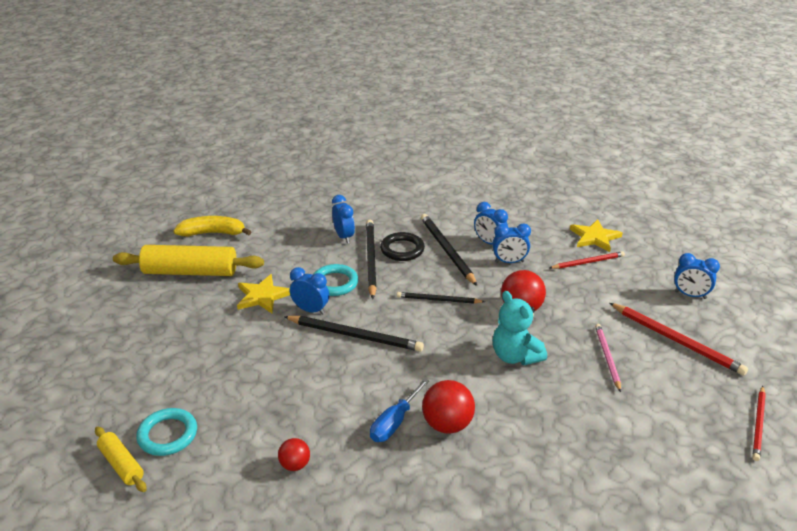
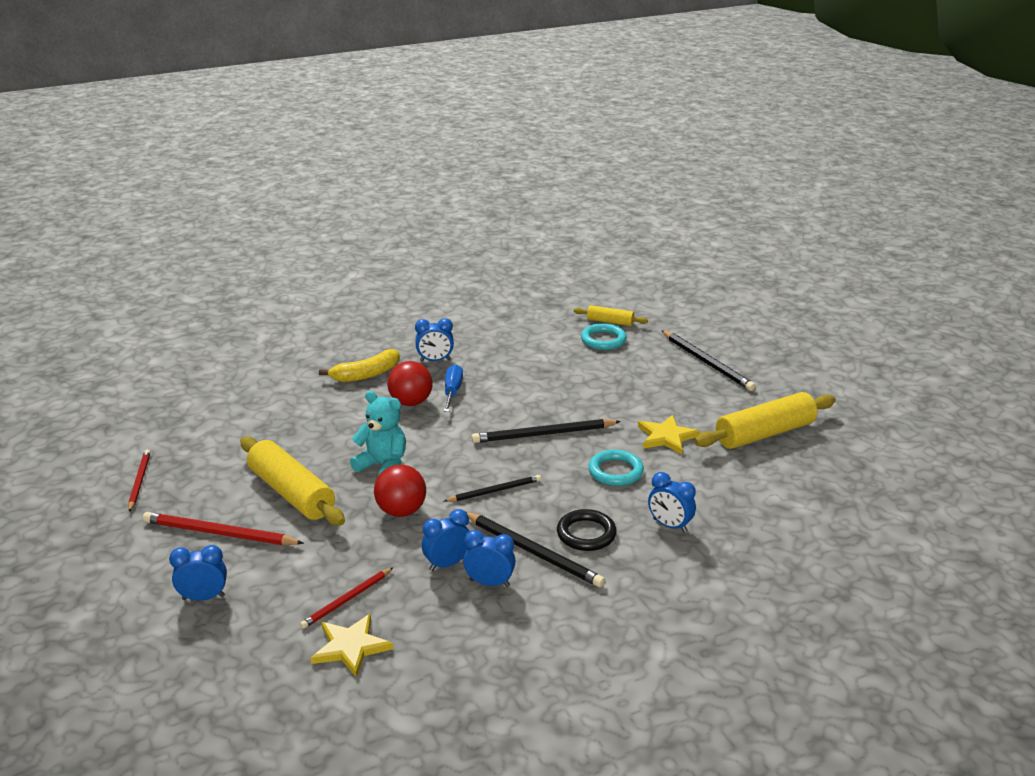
camera: 150 degrees right, 5 degrees down
(213, 233) = (812, 477): yellow banana -> yellow banana (366, 374)
(295, 465) = (500, 352): red ball -> none
(310, 310) = (607, 440): blue clock -> blue clock (435, 360)
(370, 259) = (608, 509): black pencil -> black pencil (707, 363)
(607, 357) = (292, 493): pink pencil -> yellow rolling pin

